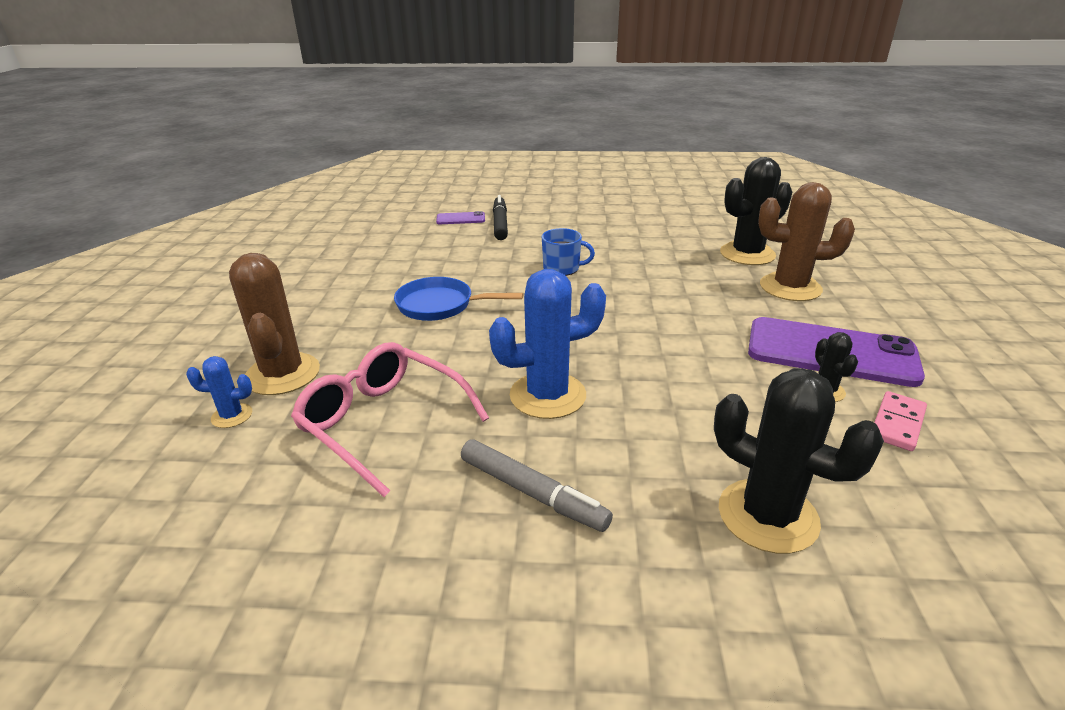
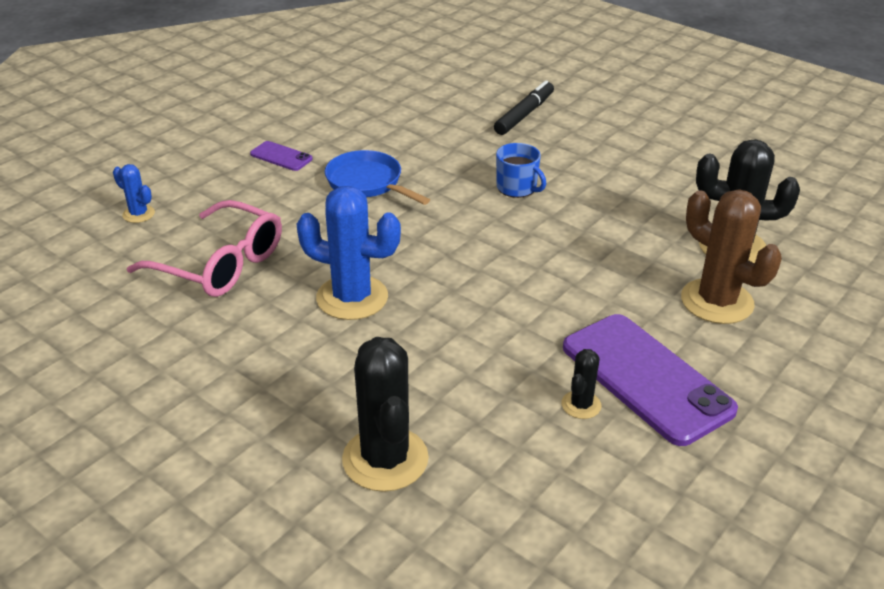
camera: 35 degrees right, 5 degrees up
(282, 374) = (197, 196): brown cactus -> none
(383, 423) = (220, 264): pink glasses -> pink glasses turned 135 degrees clockwise
(460, 219) = (494, 95): purple phone -> purple phone (281, 156)
(532, 492) = (255, 359): grey marker -> none
(897, 423) = (599, 461): pink domino -> none

